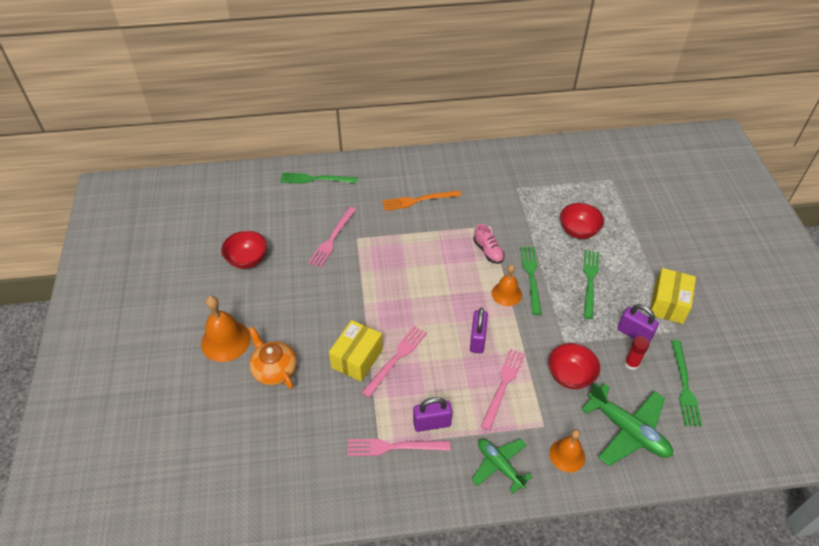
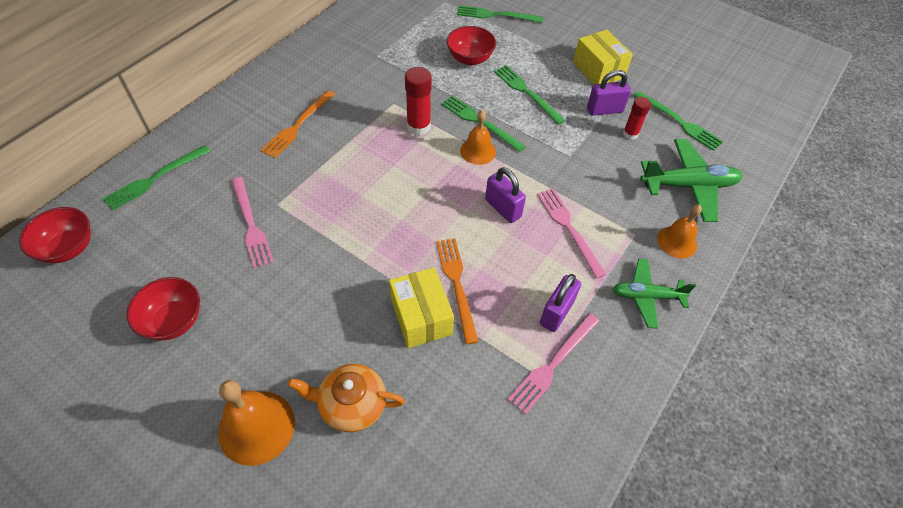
camera: 50 degrees left, 5 degrees up
(396, 359) = (457, 285): pink fork -> orange fork
(488, 251) = (418, 126): pink shoe -> red glue stick
(570, 376) = (604, 178): red bowl -> red bowl (68, 248)
(638, 213) = (496, 15): none -> green fork

